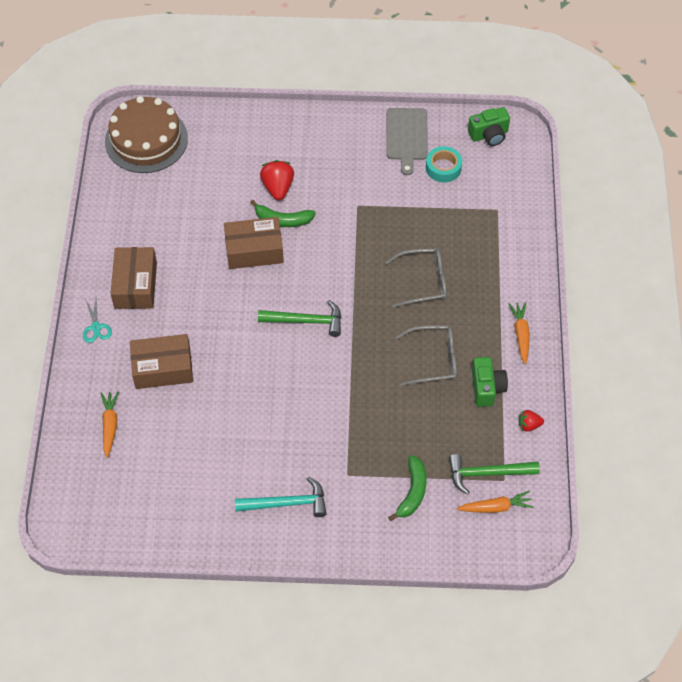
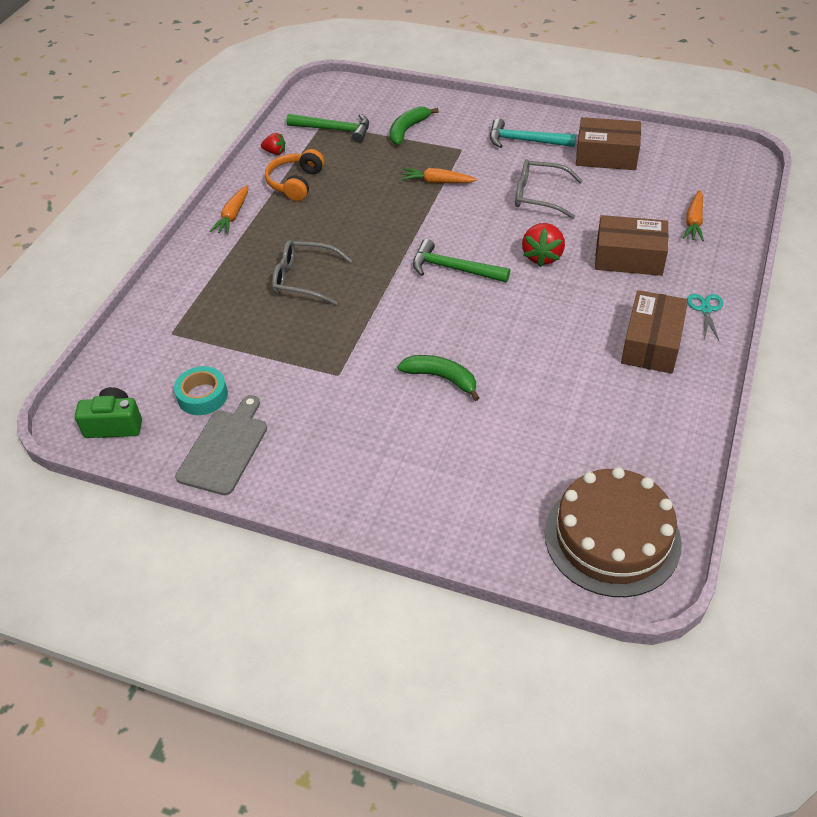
camera: 160 degrees left, 10 degrees down
(254, 250) = (490, 351): brown box -> brown box (606, 156)
(278, 188) = (433, 420): red strawberry -> red strawberry (542, 256)
(433, 359) = (334, 212): grey glasses -> grey glasses (540, 196)
(487, 388) = (295, 183): green camera -> orange headphones
(495, 507) = (341, 110): orange carrot -> orange carrot (437, 182)

